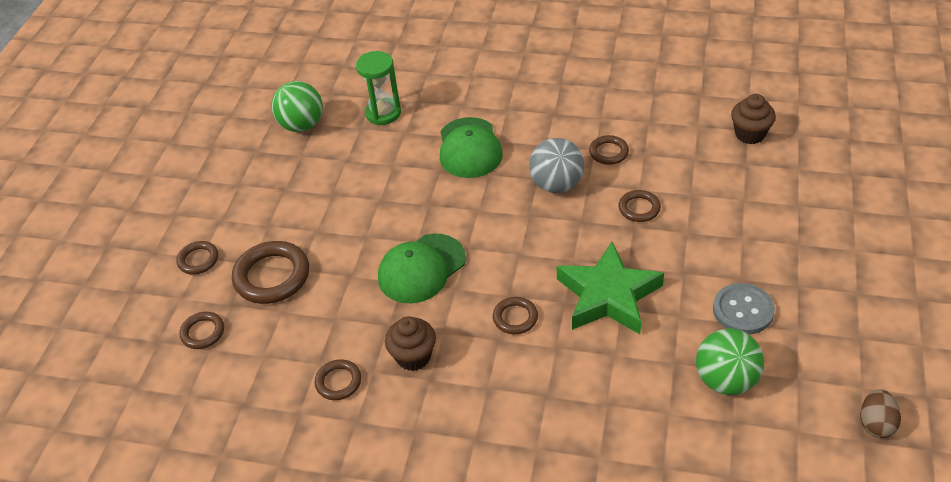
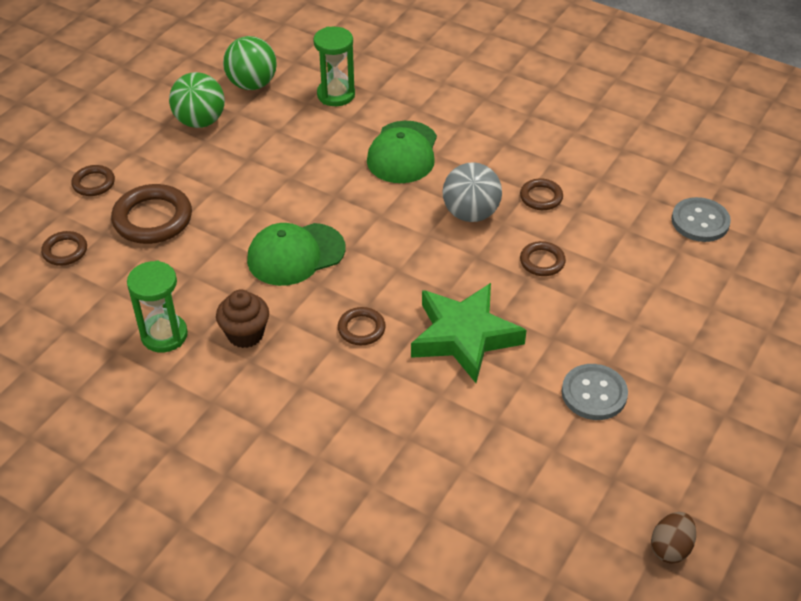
camera: 15 degrees right, 0 degrees up
(338, 382) = (164, 335): brown ring -> green hourglass
(726, 380) = (538, 455): green ball -> green ball (200, 121)
(750, 134) = (700, 221): brown cupcake -> grey button

